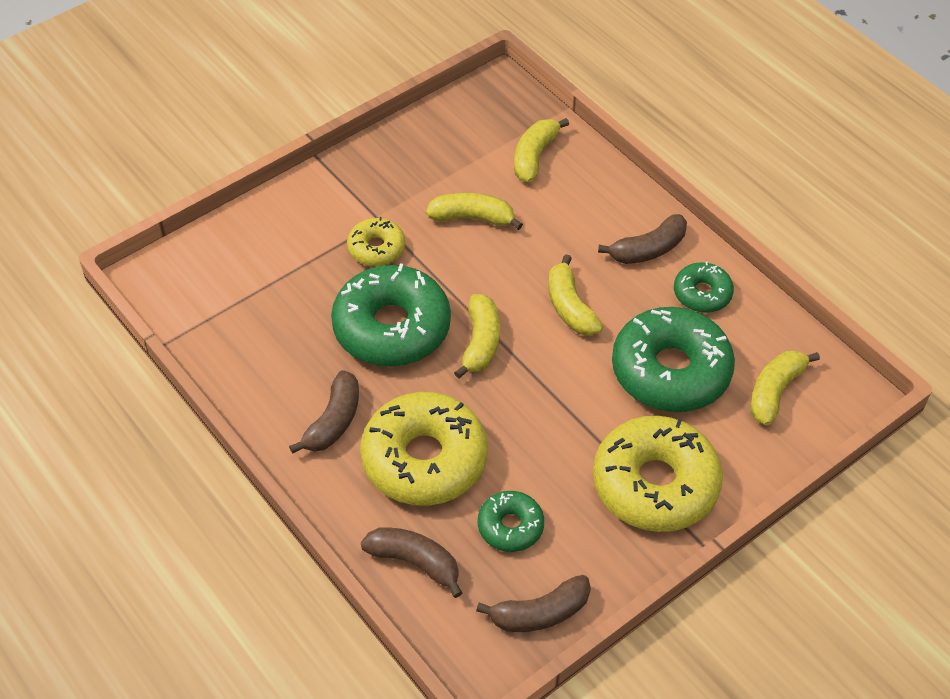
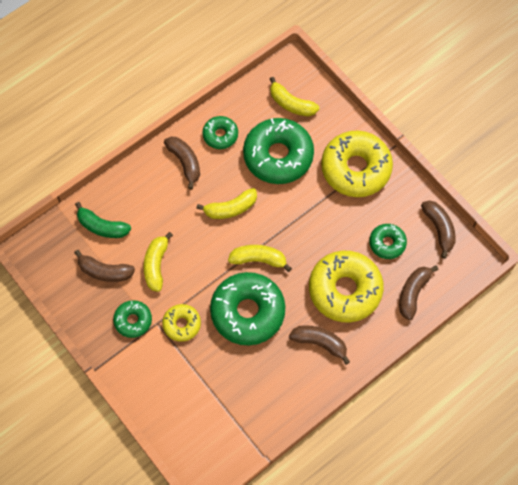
camera: 90 degrees left, 15 degrees up
(385, 194) = (133, 320): none -> green donut
(463, 161) = (105, 271): none -> brown banana
(534, 156) = (102, 226): yellow banana -> green banana

